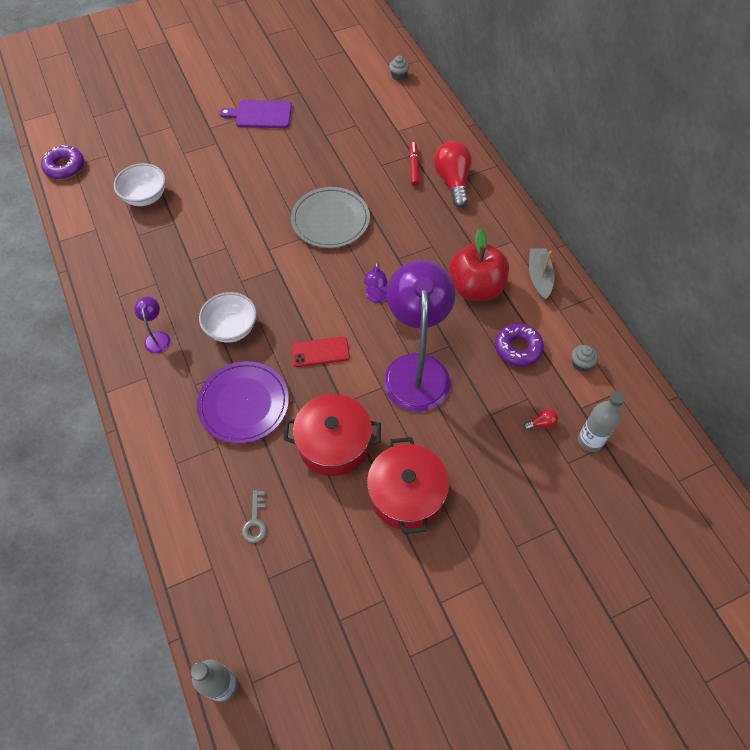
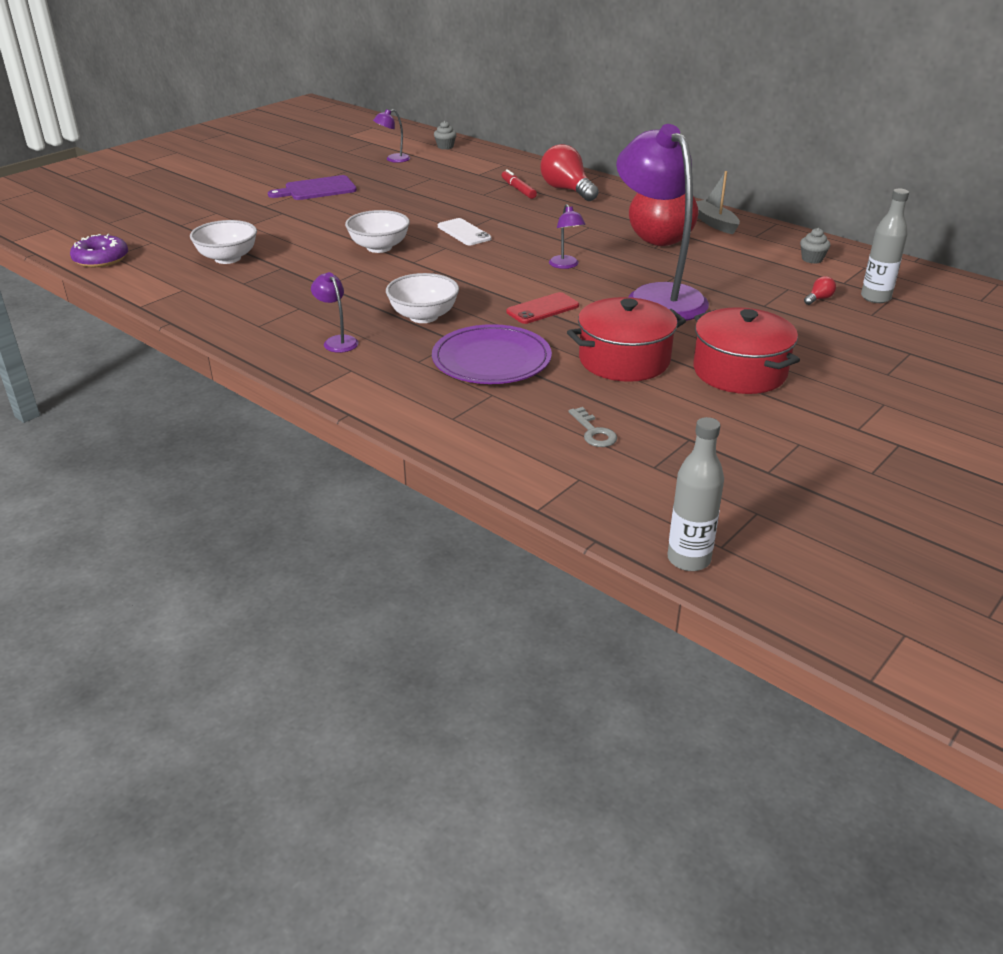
camera: 25 degrees left, 25 degrees down
(256, 220) = (379, 247): none -> white bowl
(330, 220) = (464, 232): grey plate -> white phone
(344, 84) = (393, 159): none -> purple lamp
(518, 348) = (743, 264): purple donut -> none

